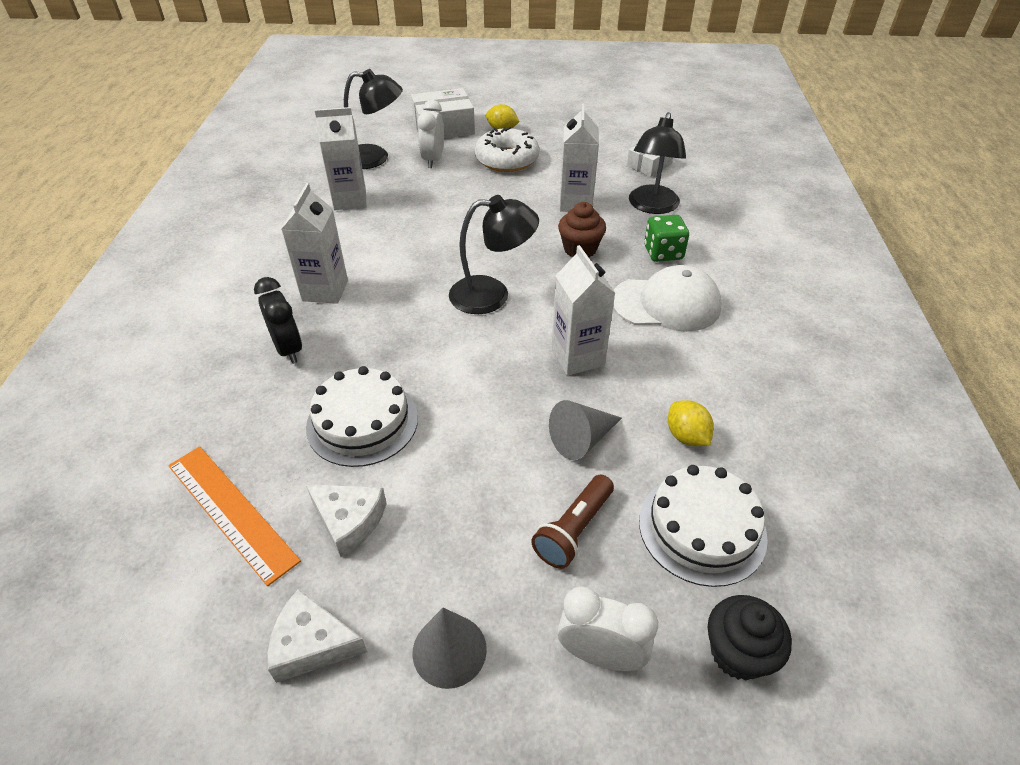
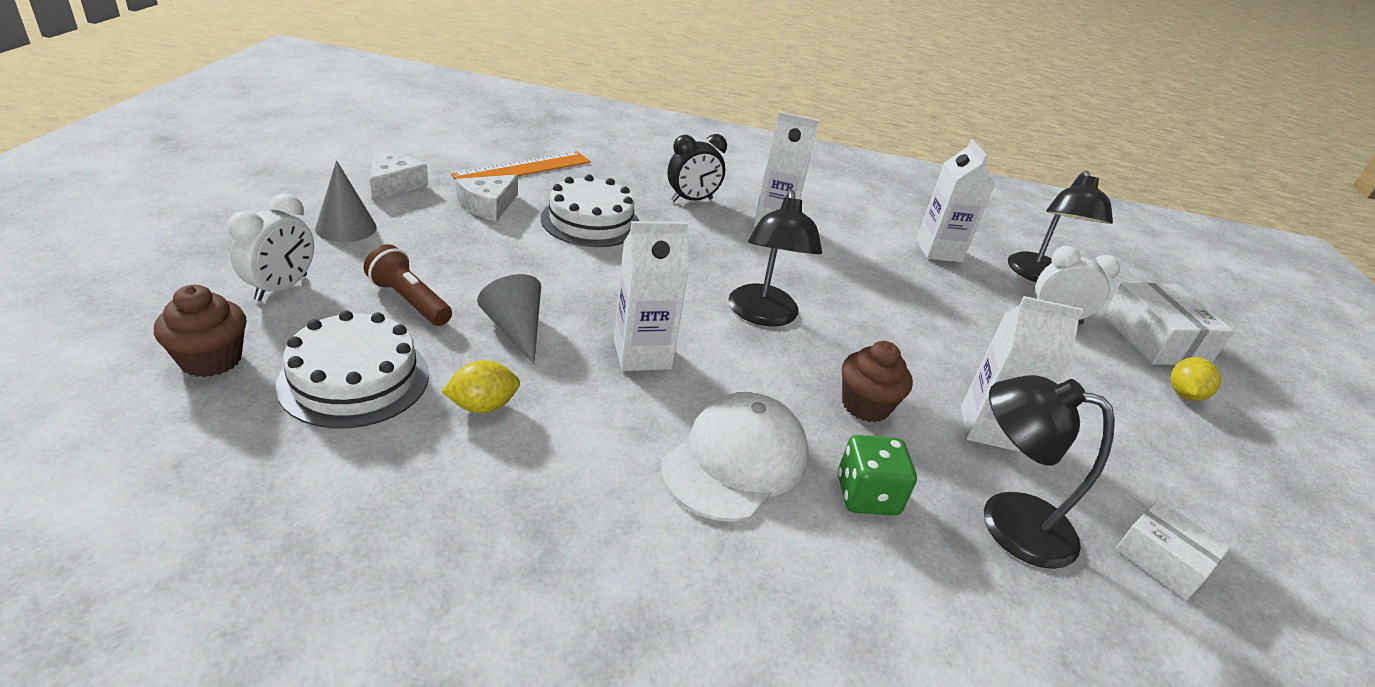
camera: 90 degrees right, 10 degrees down
(507, 159) = (1091, 383): white donut -> none
(666, 304) = (736, 461): white cap -> white cap turned 150 degrees counterclockwise
(738, 653) = (211, 360): black cupcake -> brown cupcake

